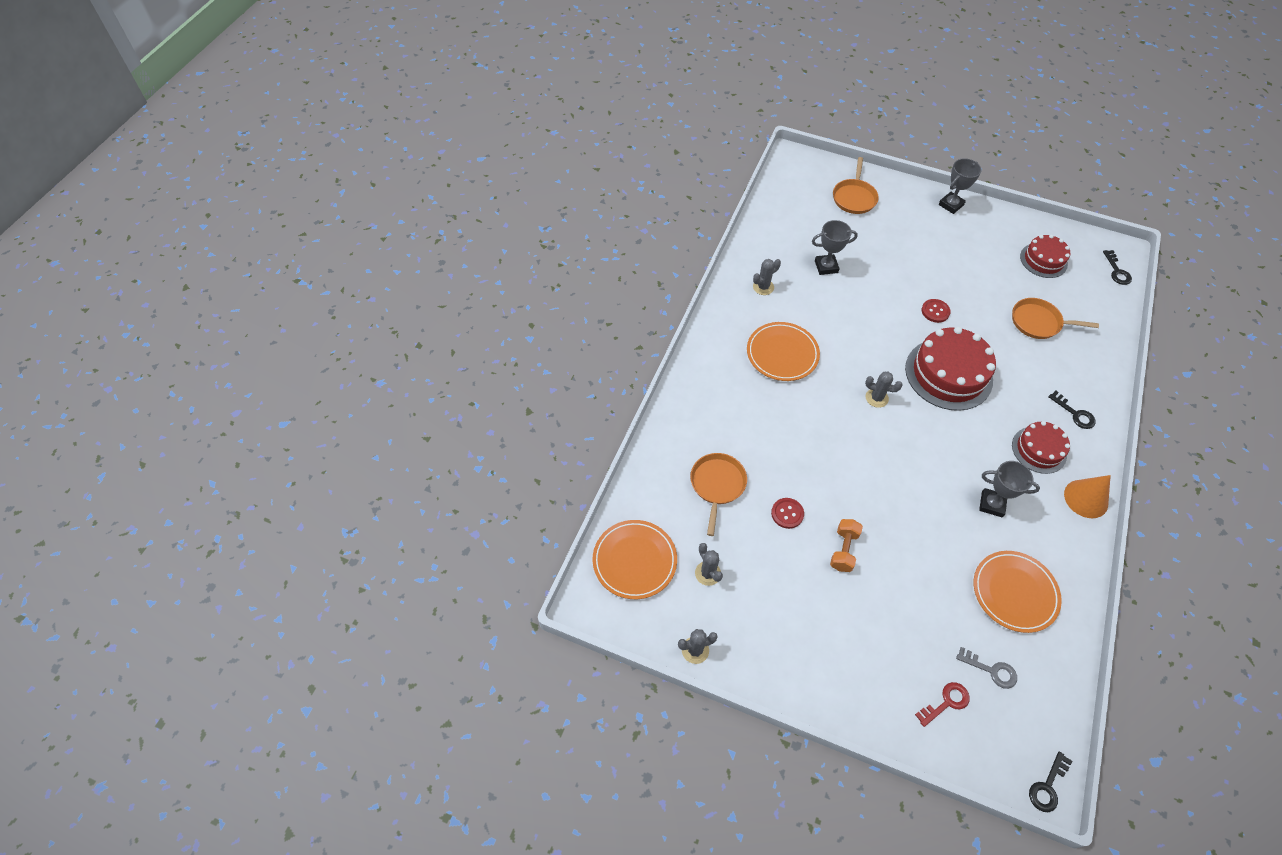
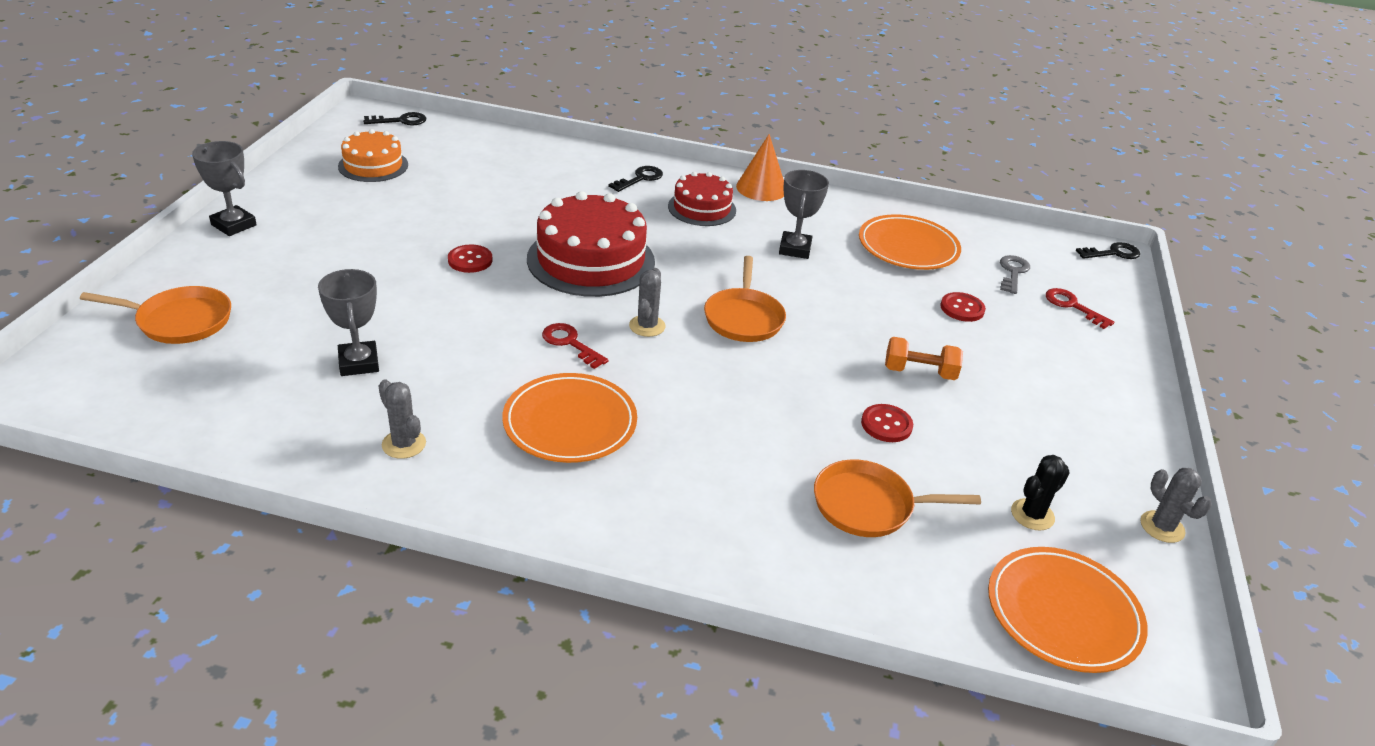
camera: 100 degrees left, 20 degrees down
(708, 573) = (1032, 515): grey cactus -> black cactus
(853, 358) = (570, 343): none -> red key
(928, 607) = (962, 308): none -> red button
(1038, 322) = (491, 183): orange pan -> orange pan (744, 318)
(1043, 260) = (373, 165): red cake -> orange cake
(1048, 786) = (1113, 253): black key -> black key turned 45 degrees counterclockwise

